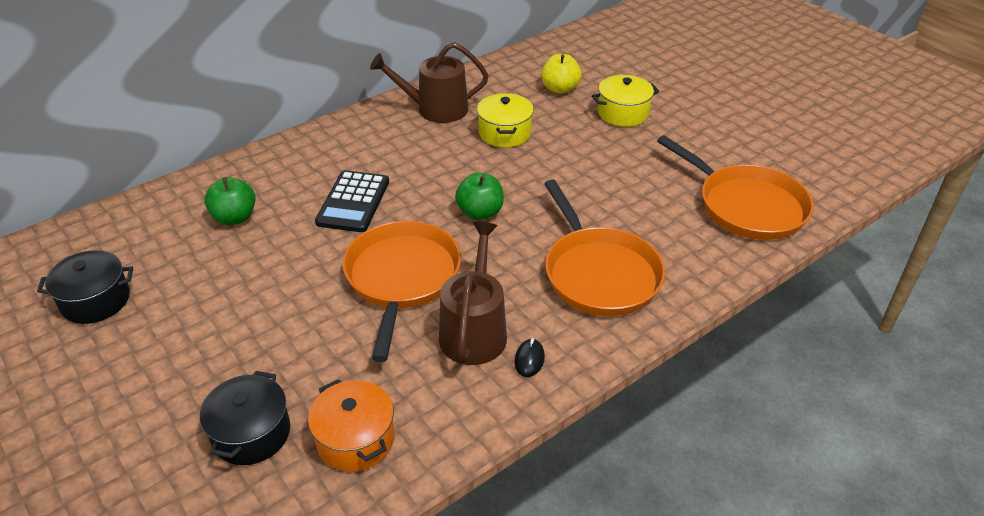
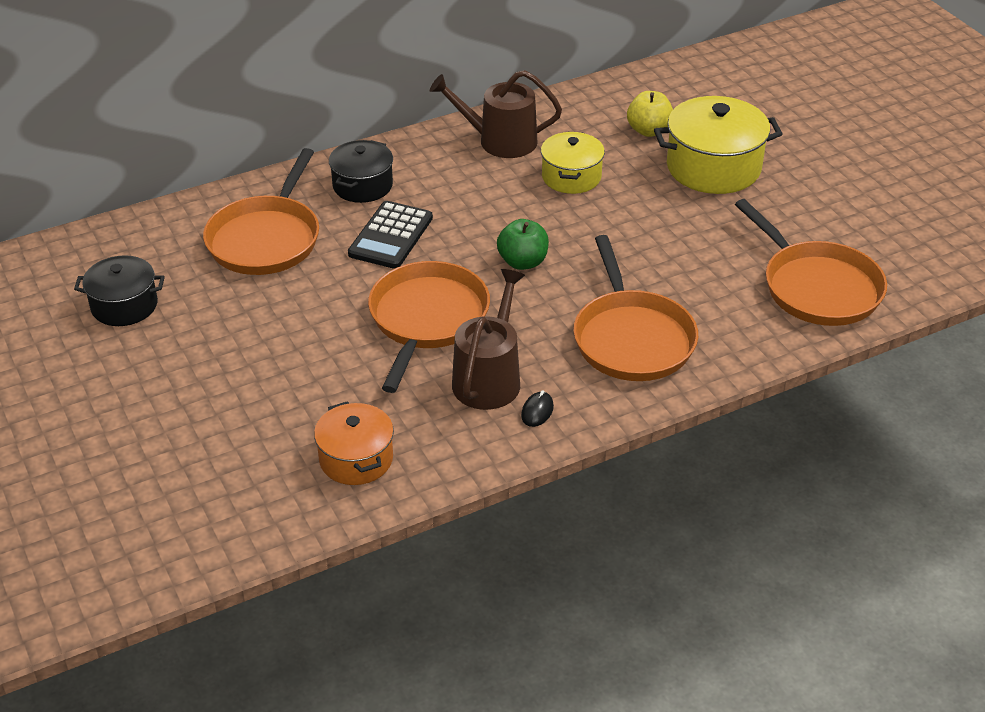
camera: 10 degrees right, 0 degrees up
(235, 217) = (266, 239): green apple -> orange pan
(251, 433) = (261, 441): black pot -> black pot (362, 185)
(623, 113) = (713, 167): yellow pot -> yellow pot, size x1.60

